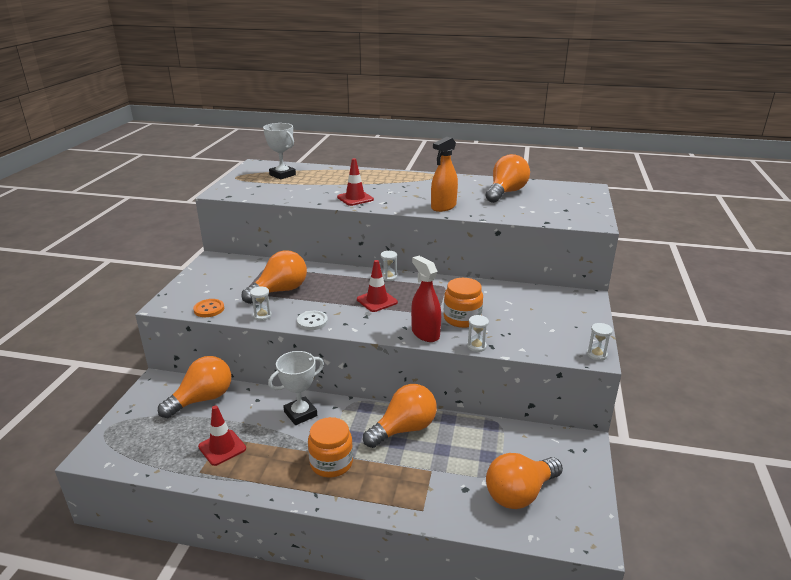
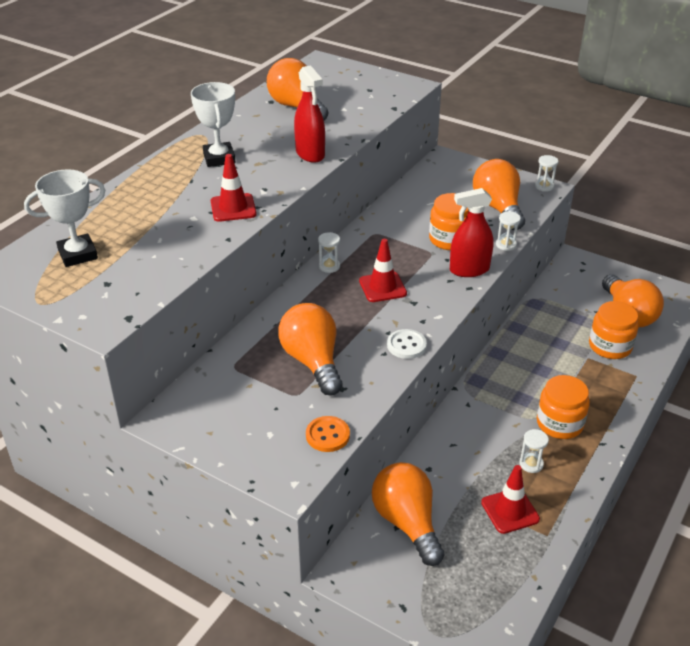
camera: 70 degrees left, 10 degrees up
(262, 316) = (371, 386): white hourglass -> white hourglass (531, 464)
(300, 414) = (470, 434): white trophy -> white trophy (219, 158)
(404, 429) = (523, 360): orange light bulb -> orange light bulb (498, 208)
(443, 207) = (310, 154): orange spray bottle -> red spray bottle
(458, 485) = (610, 346): none -> orange jar

